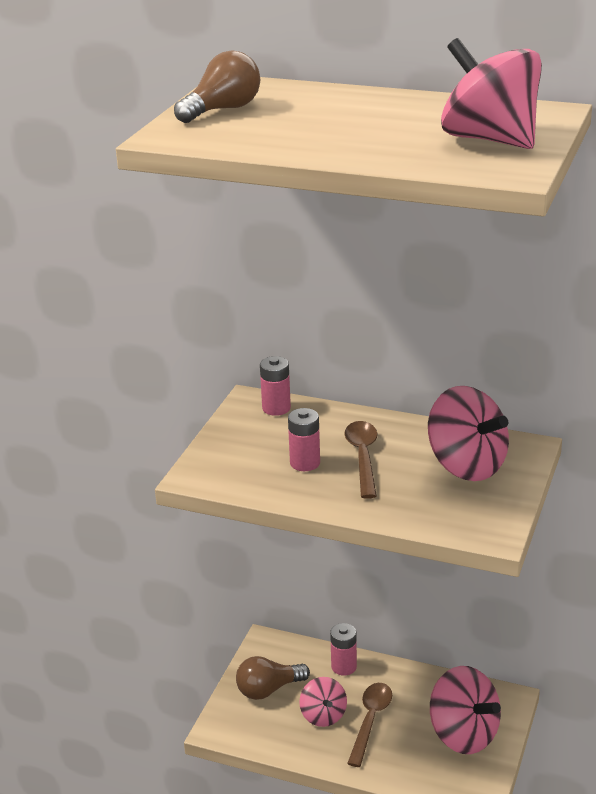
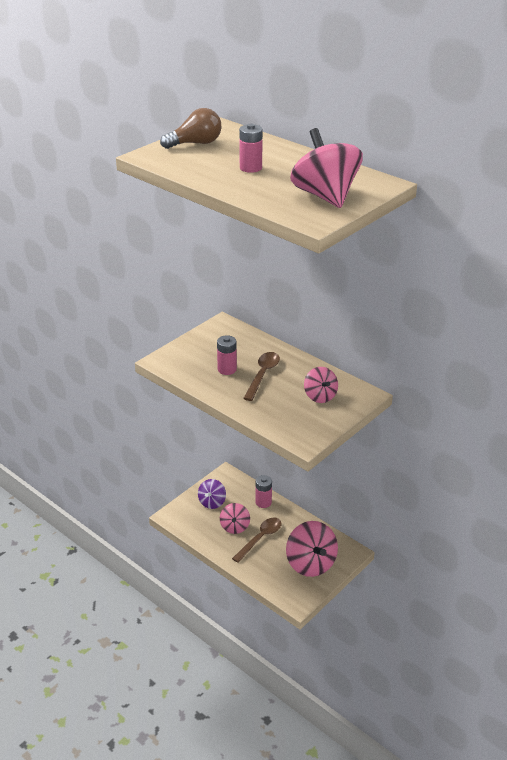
camera: 20 degrees right, 5 degrees up
(268, 689) = (212, 502): brown light bulb -> purple spinning top
(276, 408) = (234, 332): pink battery -> pink battery (250, 168)
(466, 465) = (320, 396): pink spinning top -> pink spinning top, size x0.58

